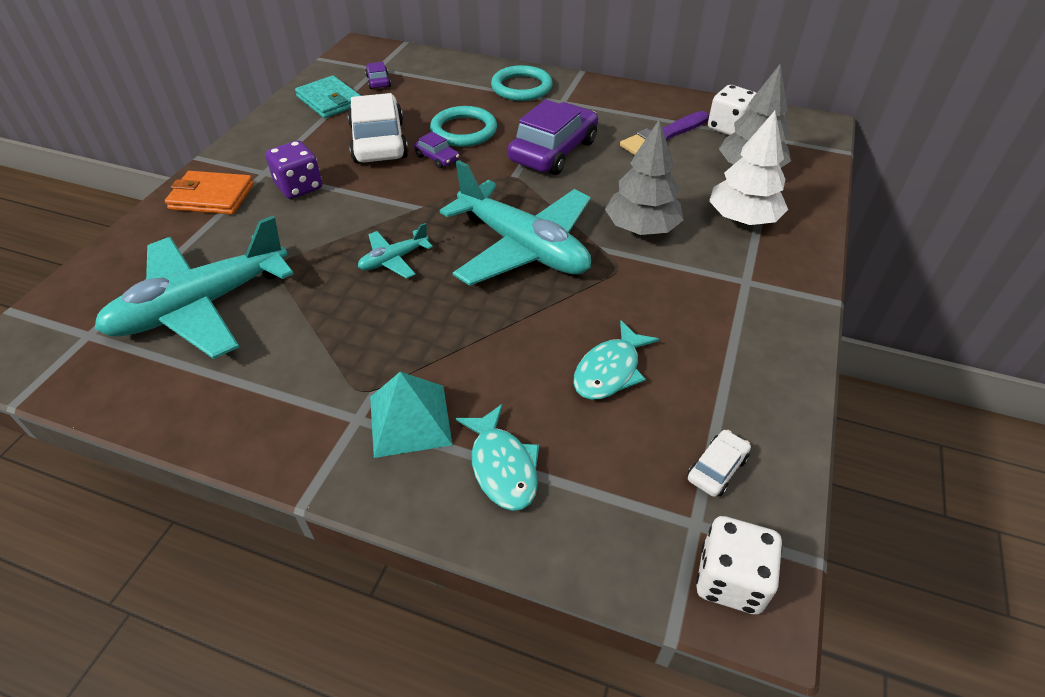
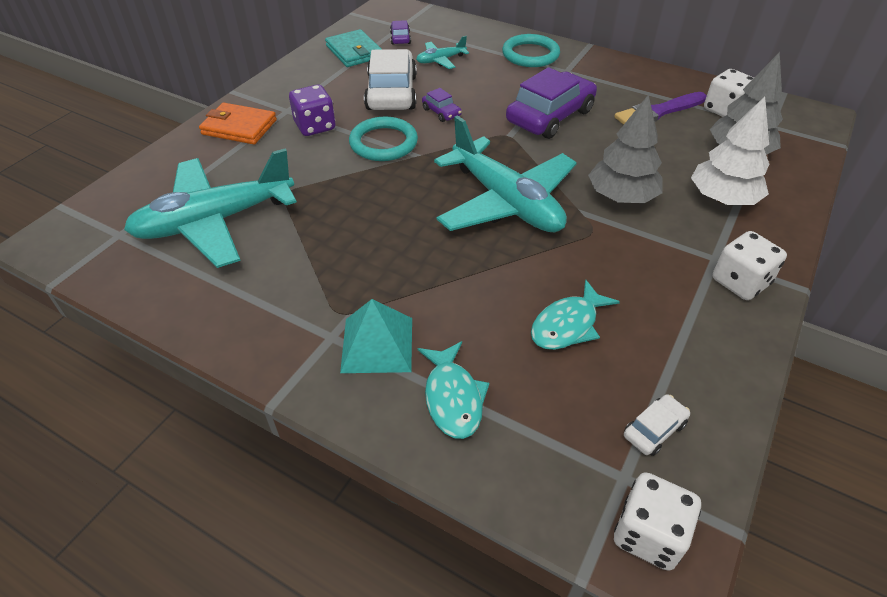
camera: 10 degrees right, 0 degrees up
(393, 260) = (387, 200): turquoise plane -> turquoise plane (440, 60)
(464, 130) = (470, 89): turquoise ring -> turquoise ring (383, 143)
(775, 303) = (740, 282): none -> white dice

